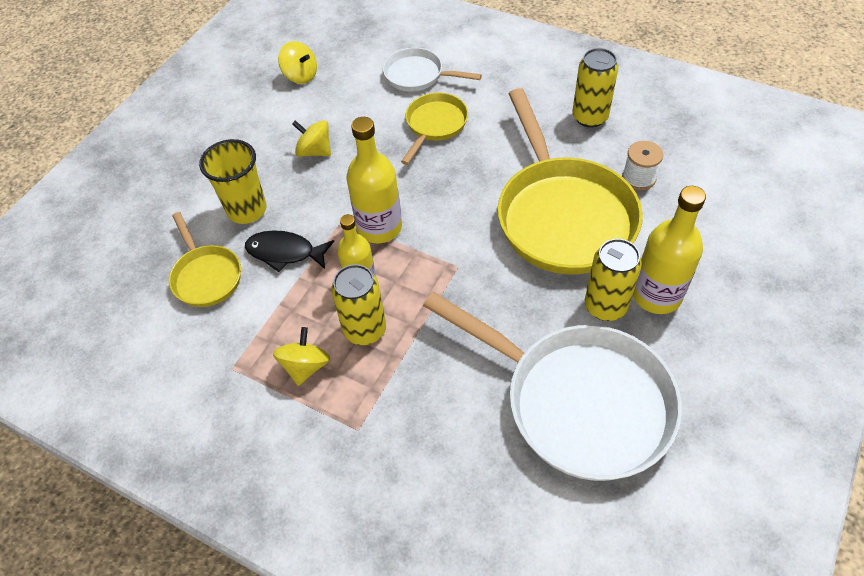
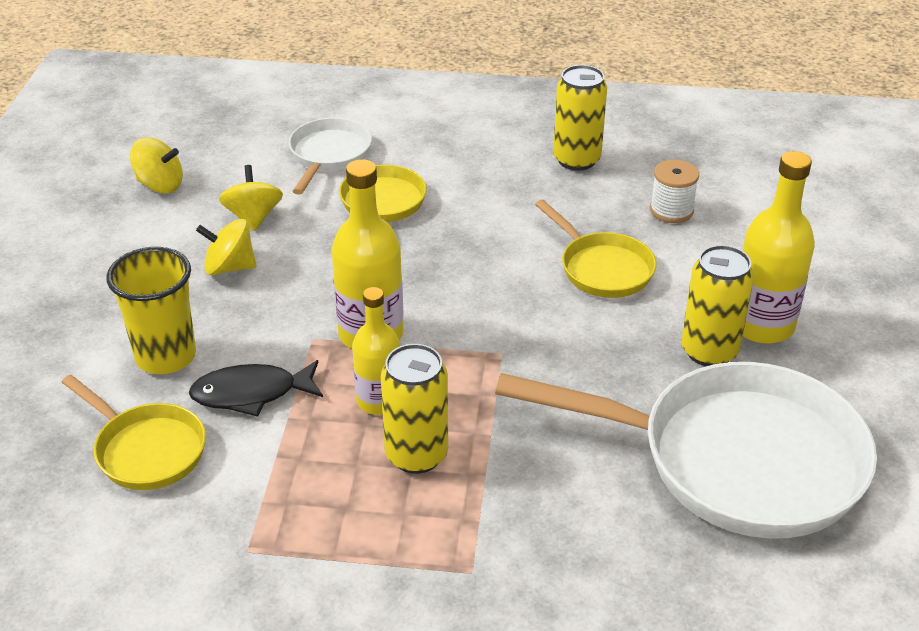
camera: 25 degrees left, 15 degrees down
(305, 366) = (356, 519): yellow spinning top -> yellow spinning top (253, 217)
(418, 75) = (328, 155): white pan -> white pan turned 105 degrees clockwise
(562, 215) = (602, 268): yellow pan -> yellow pan, size x0.50

